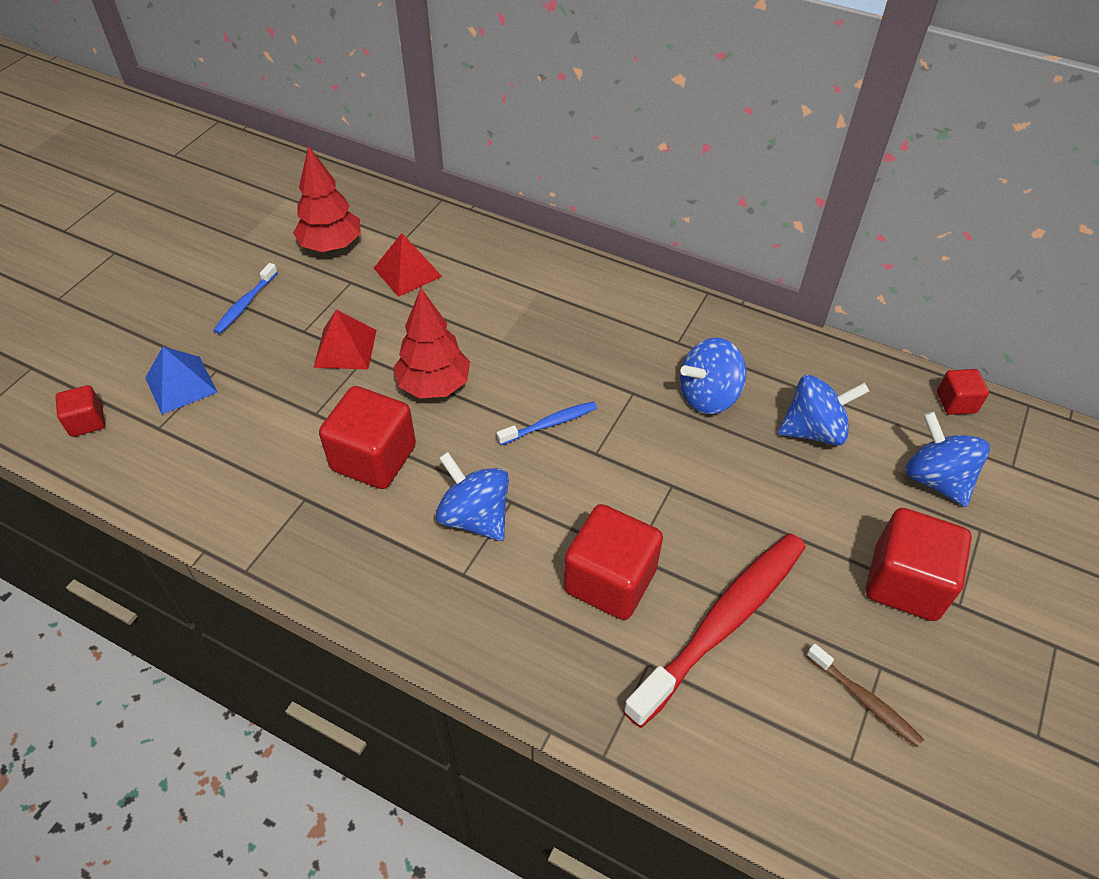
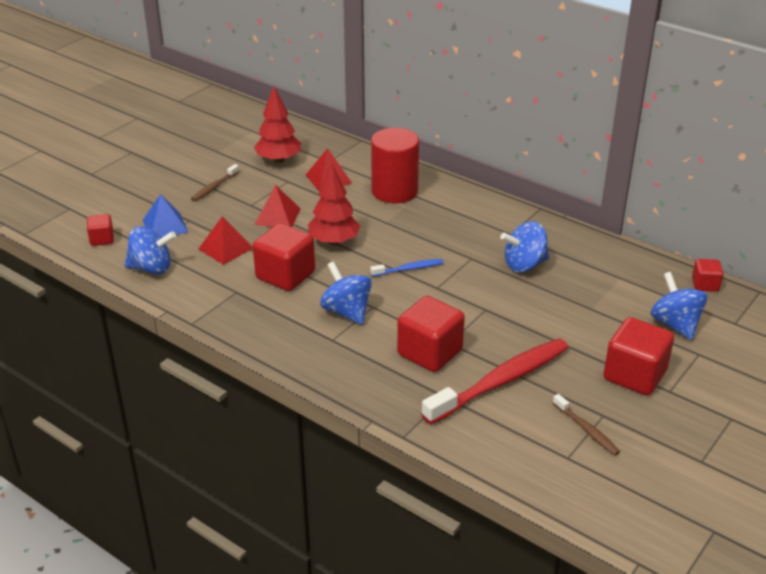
camera: 10 degrees right, 15 degrees down
(246, 304) = (214, 187): blue toothbrush -> brown toothbrush
(277, 417) = (226, 248): none -> red pyramid
(504, 284) = (394, 191): none -> red cylinder
(814, 430) = (595, 290): blue spinning top -> blue spinning top (152, 268)

